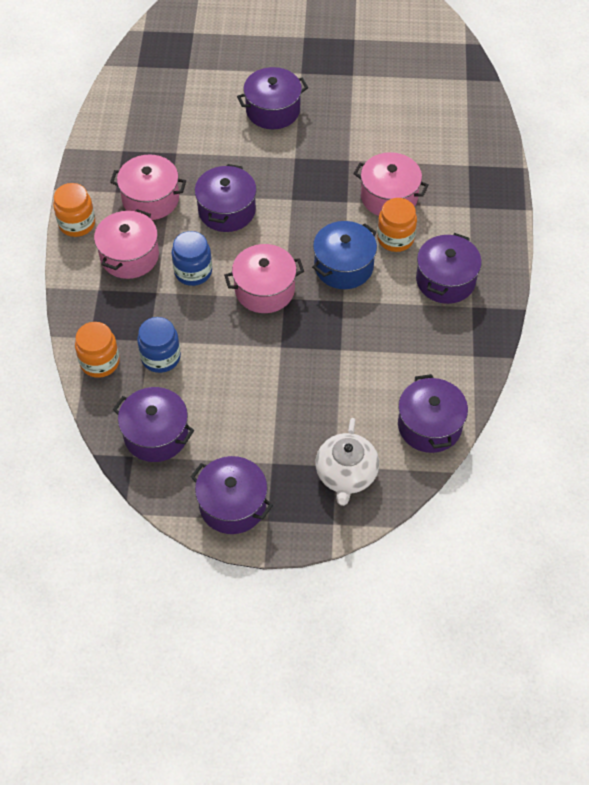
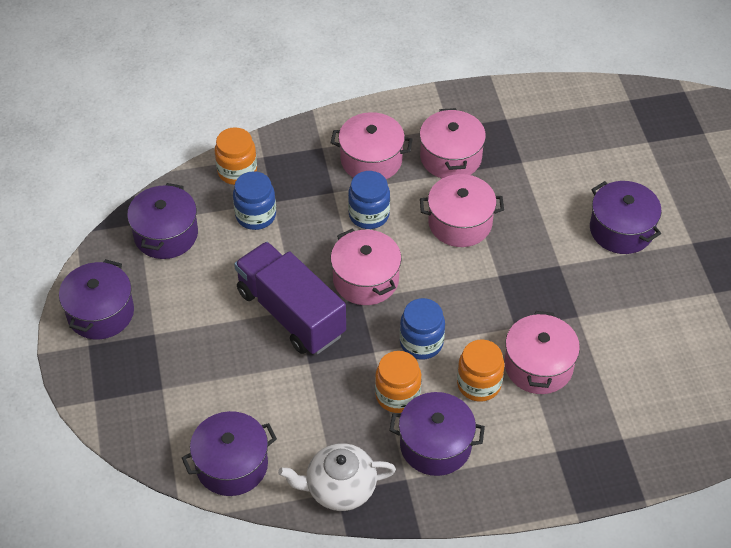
camera: 75 degrees right, 5 degrees down
(77, 224) = (397, 110): orange jar -> orange jar (397, 395)
(227, 210) = (460, 223): purple pot -> pink pot
(283, 352) = (291, 313): none -> purple truck
(343, 266) = (421, 343): blue pot -> blue jar
(346, 474) = (154, 400): white teapot -> white teapot (339, 488)

